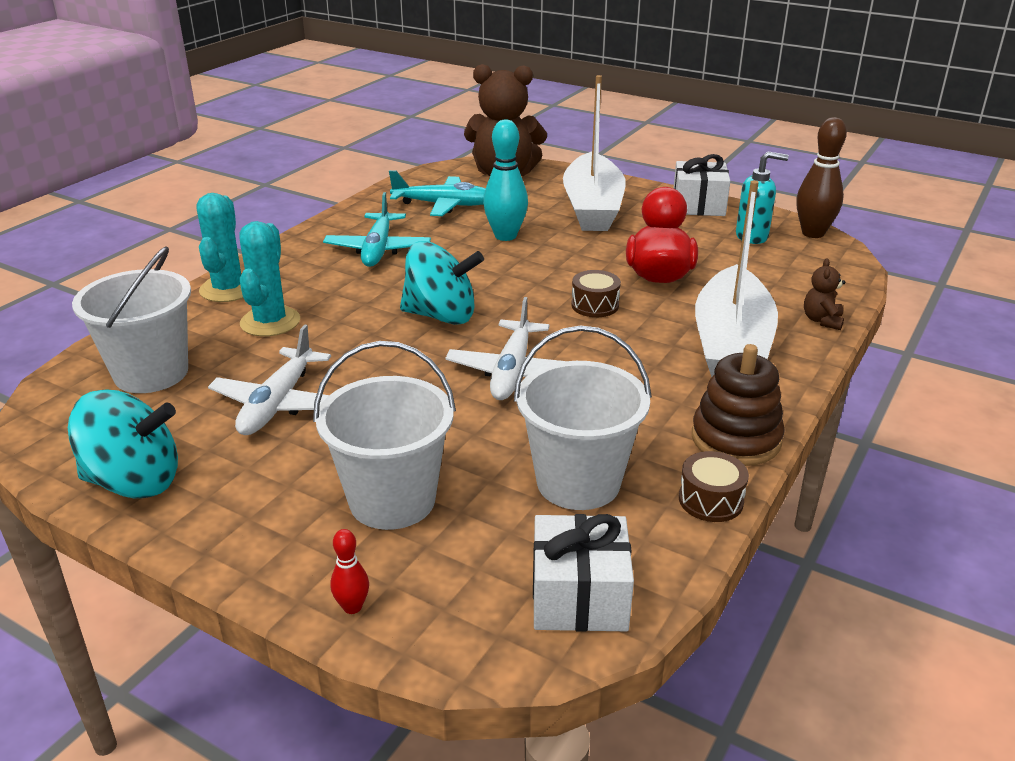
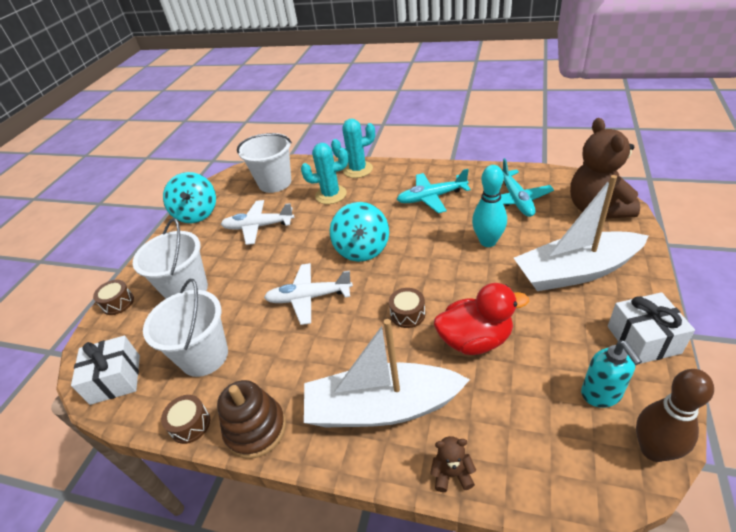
camera: 80 degrees right, 10 degrees up
(352, 607) = (118, 303): red bowling pin -> brown drum

